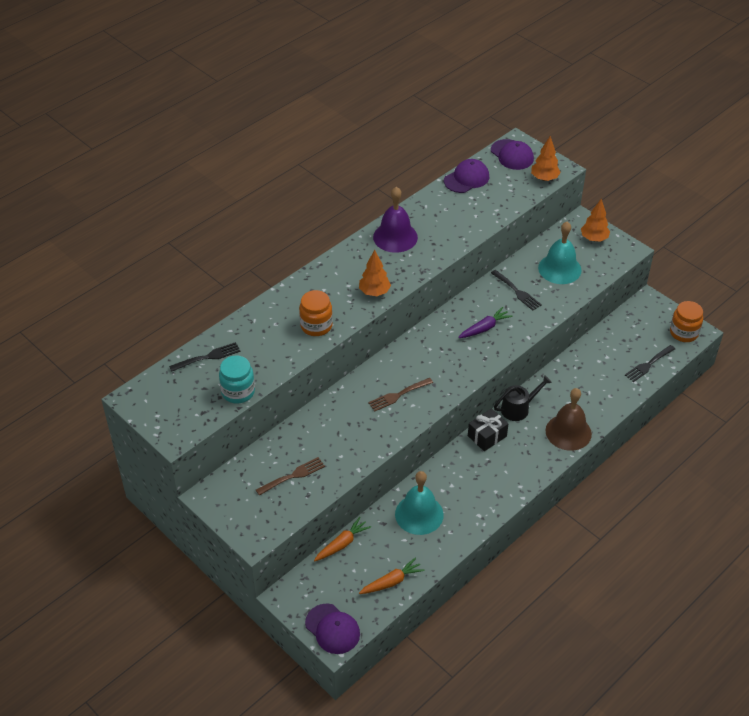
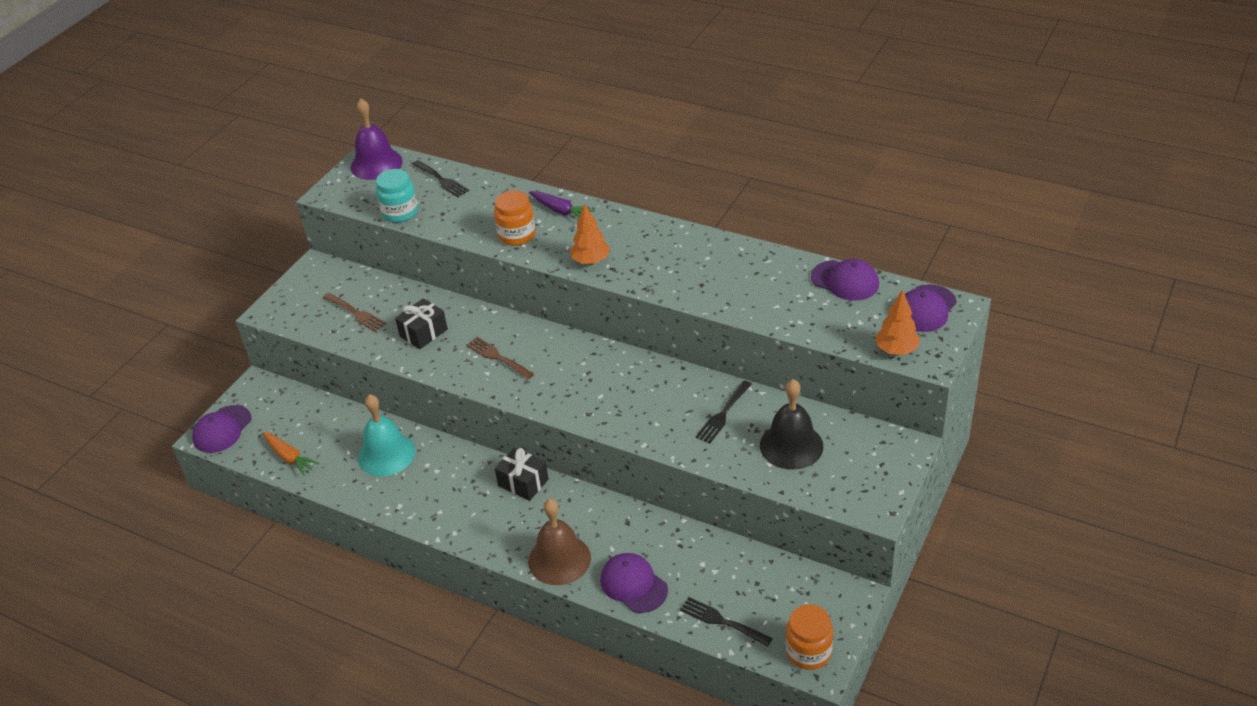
camera: 75 degrees right, 5 degrees down
(342, 544) = (330, 405): orange carrot -> none
(344, 435) = (423, 333): none -> black gift
(395, 237) = (695, 252): purple bell -> purple bell (376, 164)
(484, 328) = (640, 401): purple carrot -> purple carrot (560, 210)
(518, 408) = (580, 500): black watering can -> none
(559, 269) = (791, 445): turquoise bell -> black bell
(594, 238) = (876, 467): orange tree -> none
(604, 399) = (633, 585): none -> purple cap

